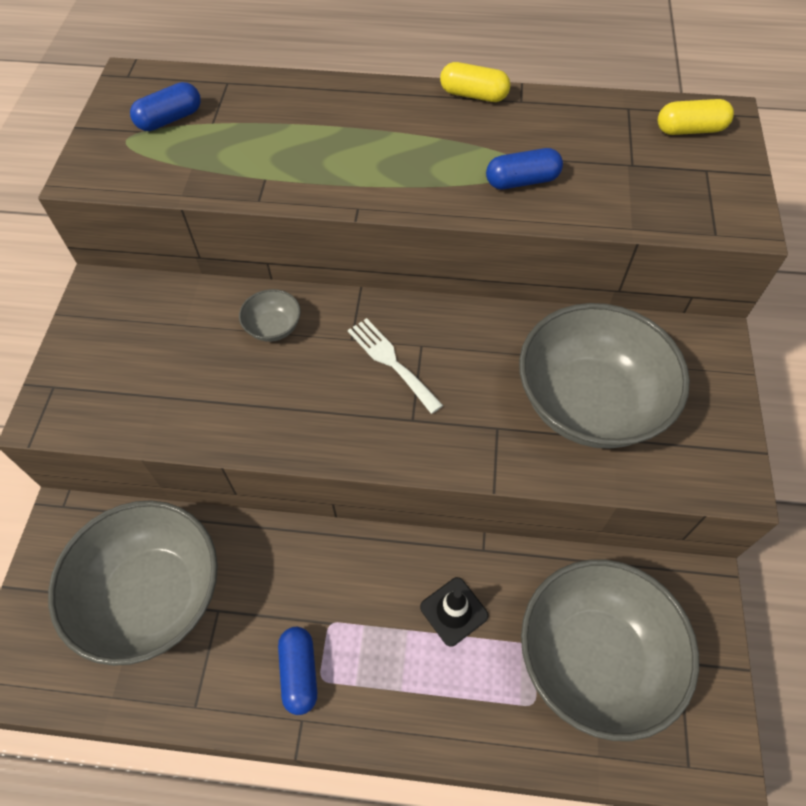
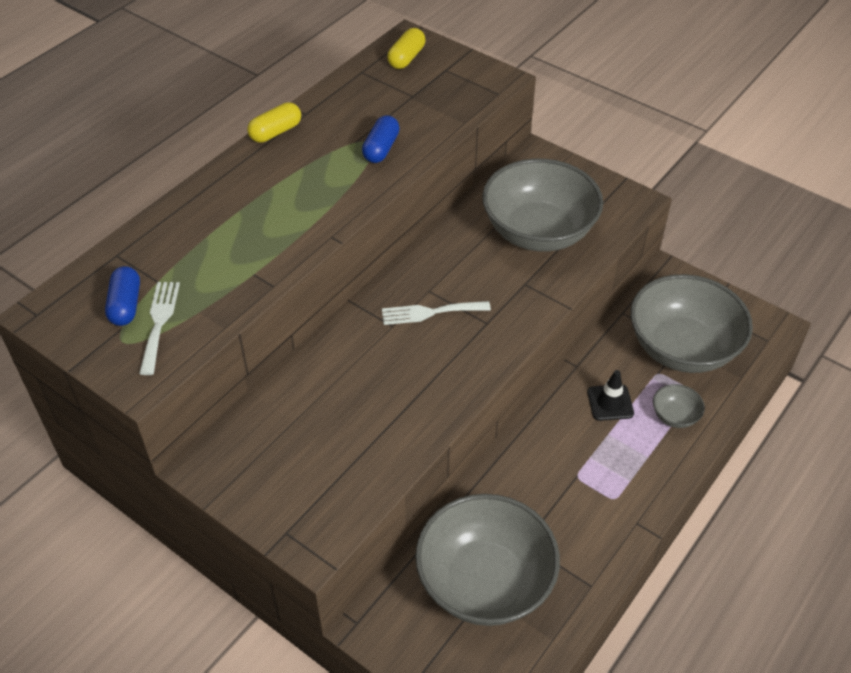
camera: 60 degrees left, 10 degrees down
(162, 150) = (159, 322): none -> white fork
(273, 327) = (344, 366): grey bowl -> grey bowl (675, 416)
(299, 673) = (602, 510): blue capsule -> none

